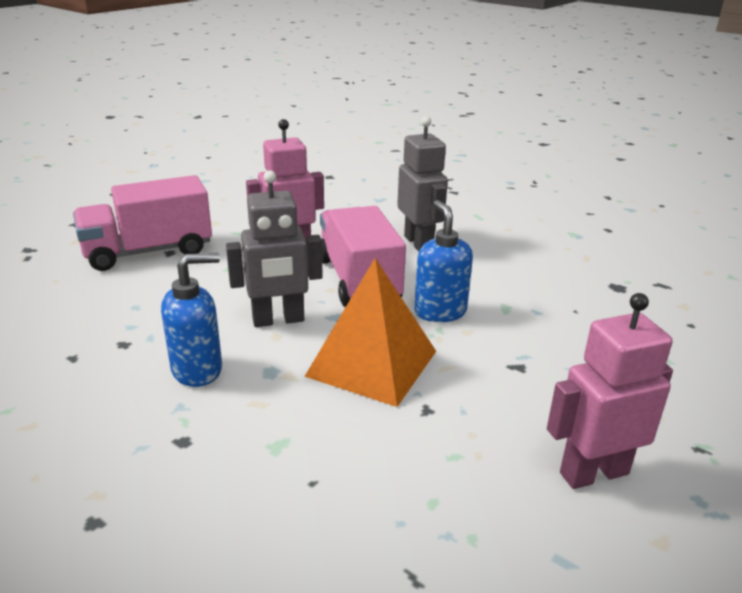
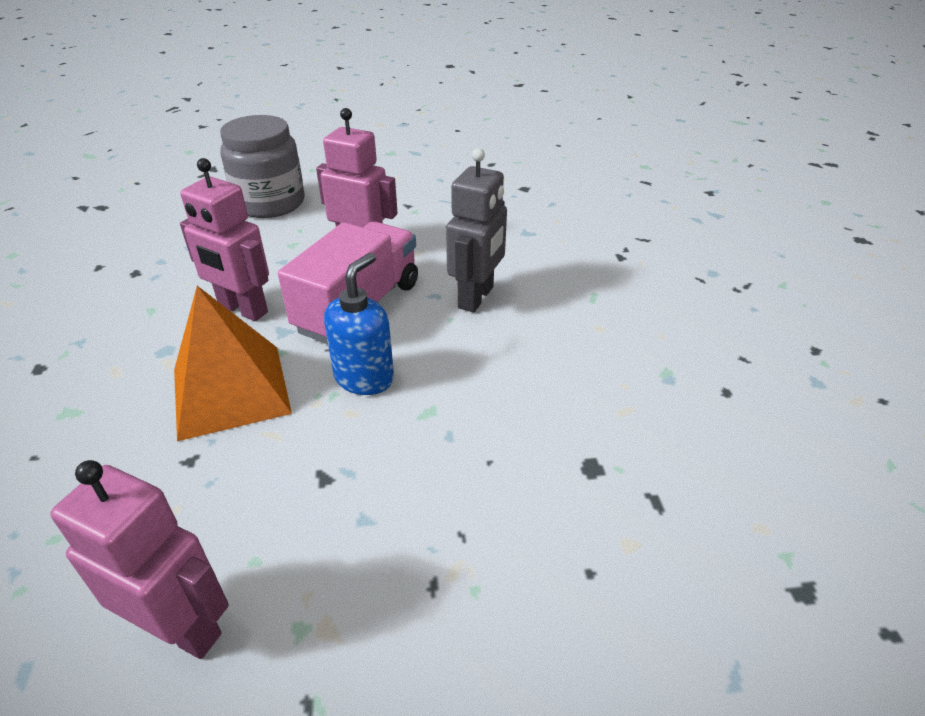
camera: 45 degrees right, 10 degrees up
(148, 251) = (270, 203): pink truck -> grey jar
(198, 370) = (133, 320): blue soap dispenser -> none
(278, 320) = (243, 310): grey robot -> pink robot

